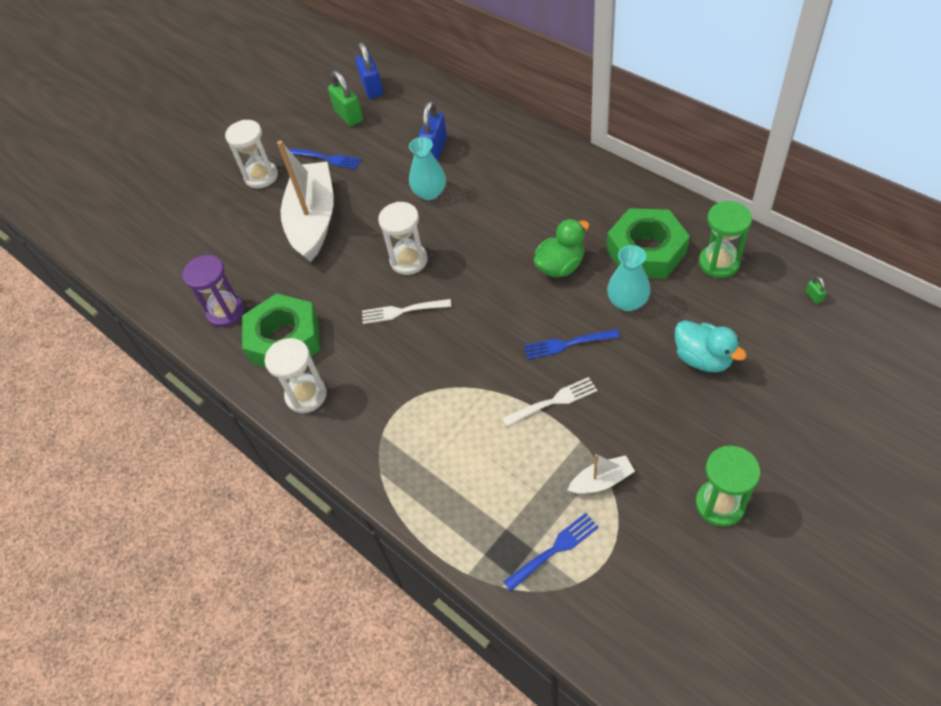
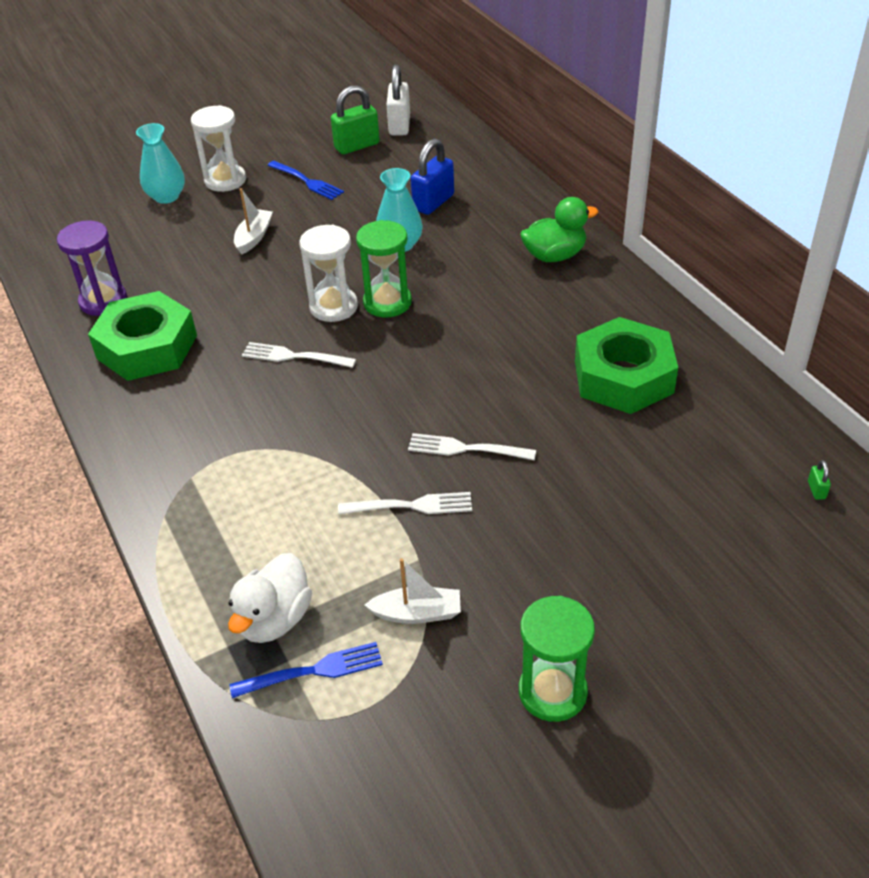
camera: 15 degrees right, 10 degrees down
(306, 395) = (134, 410): white hourglass -> none
(313, 220) = (254, 237): white boat -> white boat, size x0.43
(348, 115) = (357, 146): green padlock -> green padlock turned 75 degrees clockwise
(372, 88) = (399, 125): blue padlock -> white padlock
(506, 522) = (274, 619): none -> white duck
(560, 266) = (507, 363): green duck -> green duck (554, 256)
(568, 344) = (467, 449): blue fork -> white fork
(627, 302) = (567, 425): turquoise vase -> turquoise vase (166, 196)
(702, 358) = (627, 516): turquoise duck -> none
(719, 263) = (710, 416): green hourglass -> green hourglass (387, 302)

